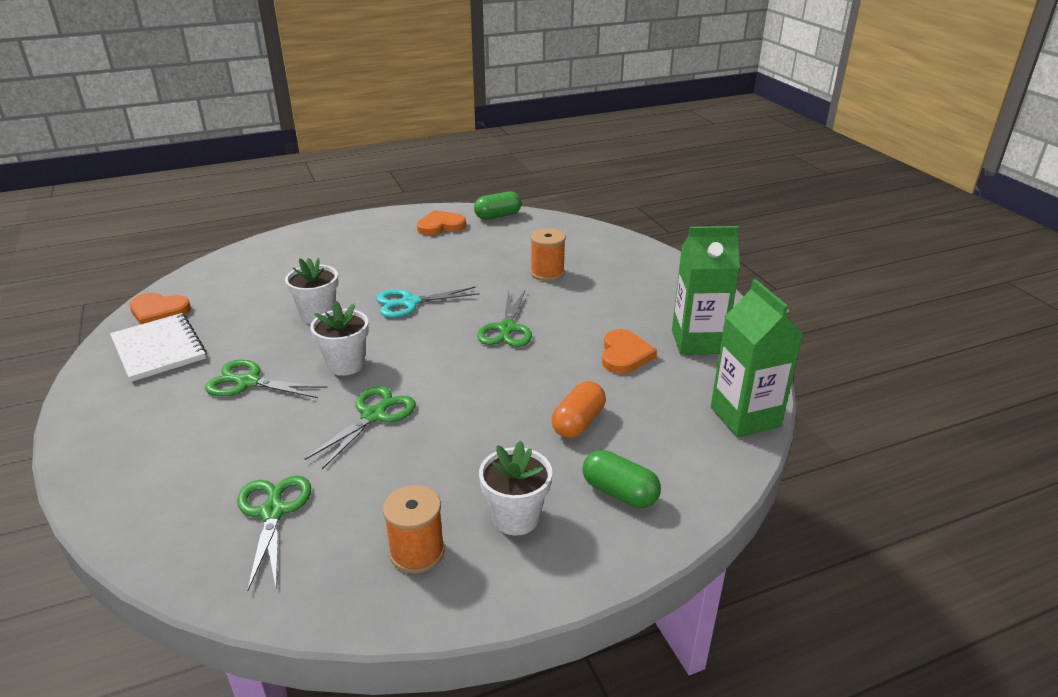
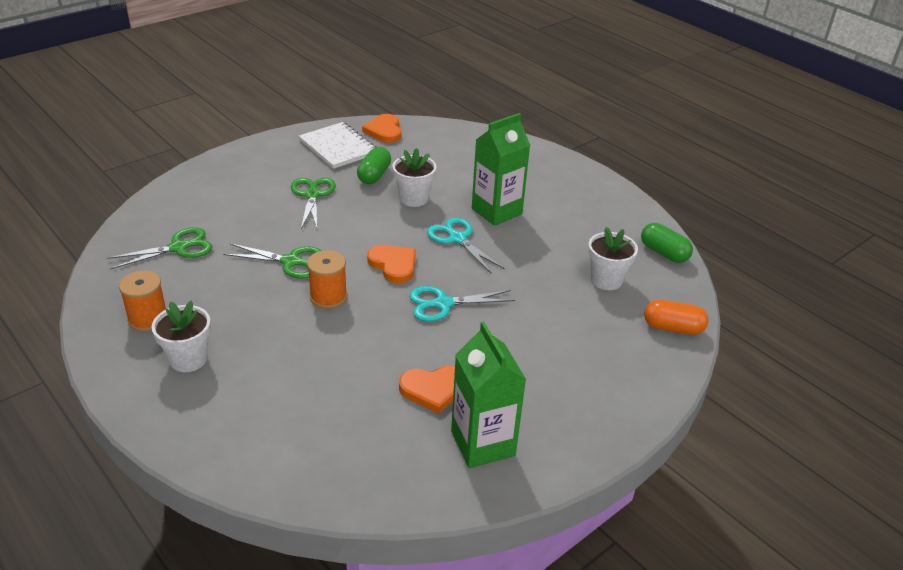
camera: 70 degrees right, 5 degrees up
(158, 349) = (338, 147): white notebook -> white notebook turned 75 degrees counterclockwise
(346, 364) = (351, 231): white flower pot -> white flower pot (606, 280)
(440, 226) = (612, 222): orange heart -> orange heart (393, 265)
(507, 329) = (442, 304): green scissors -> turquoise scissors
(547, 273) = (562, 310): orange spool -> orange spool (328, 297)
(578, 422) = (313, 374): orange capsule -> orange capsule (673, 328)
(619, 492) = (226, 413): green capsule -> green capsule (374, 175)
(745, 417) = (357, 492): green carton -> green carton (496, 211)

